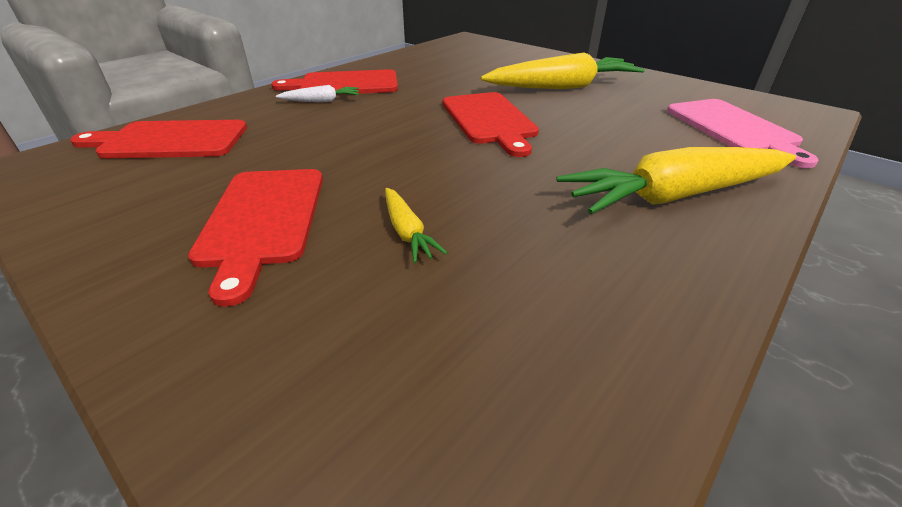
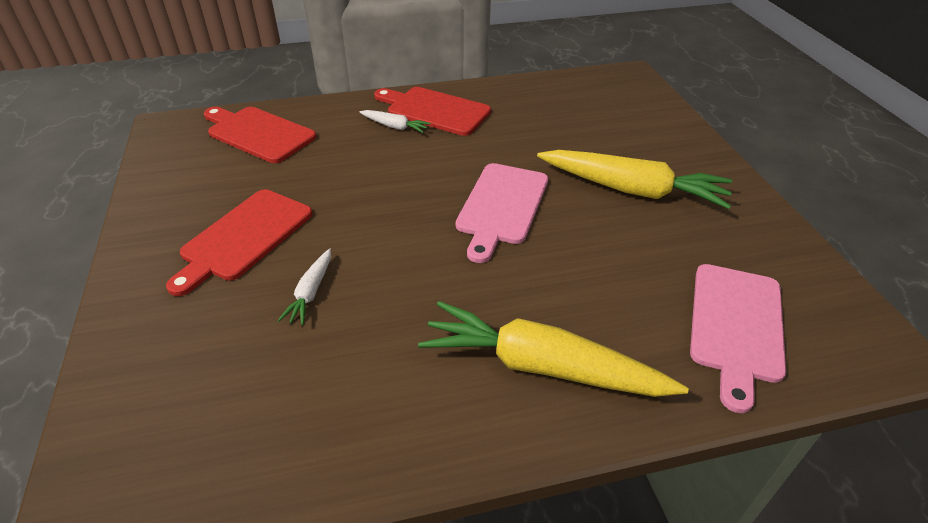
camera: 35 degrees right, 5 degrees up
(407, 232) = (310, 293): yellow carrot -> white carrot
(489, 120) = (501, 206): red cutting board -> pink cutting board

